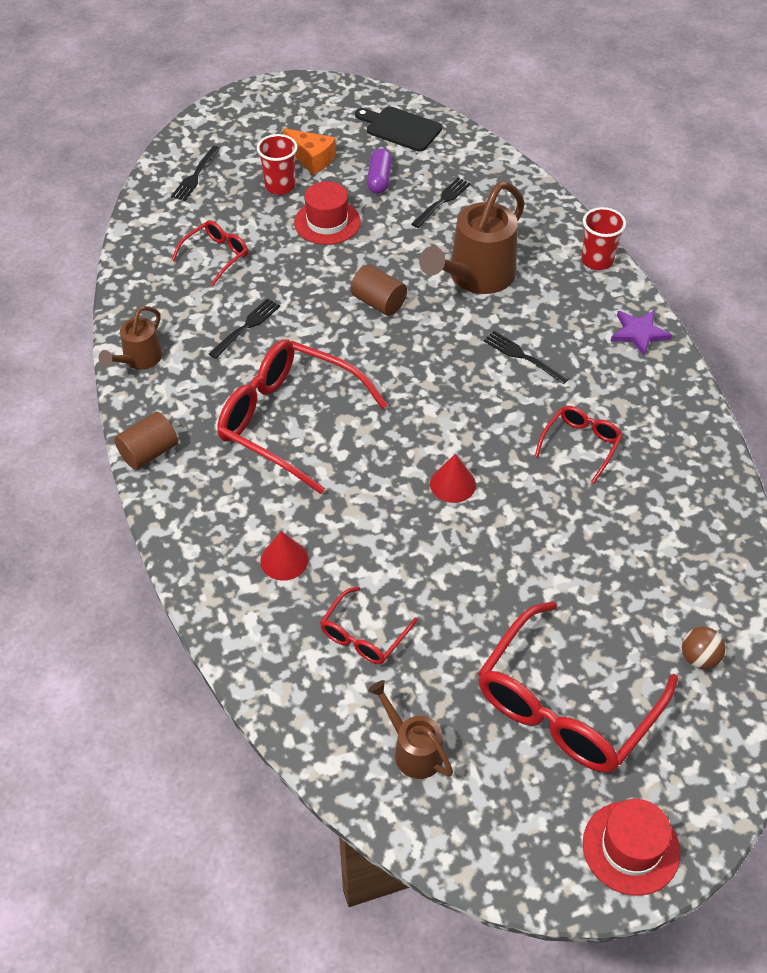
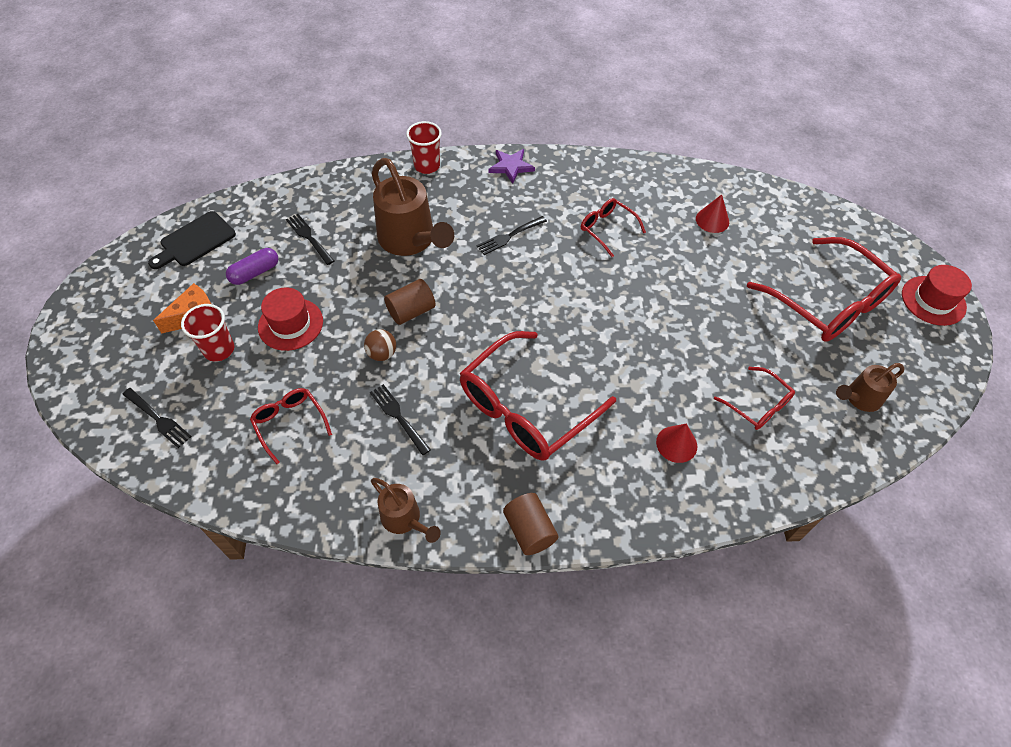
camera: 75 degrees left, 5 degrees up
(379, 179) = (255, 273): purple capsule -> purple capsule turned 60 degrees counterclockwise
(453, 484) = (625, 313): red cone -> red cone (712, 220)
(699, 658) = (797, 225): brown ball -> brown ball (382, 354)

